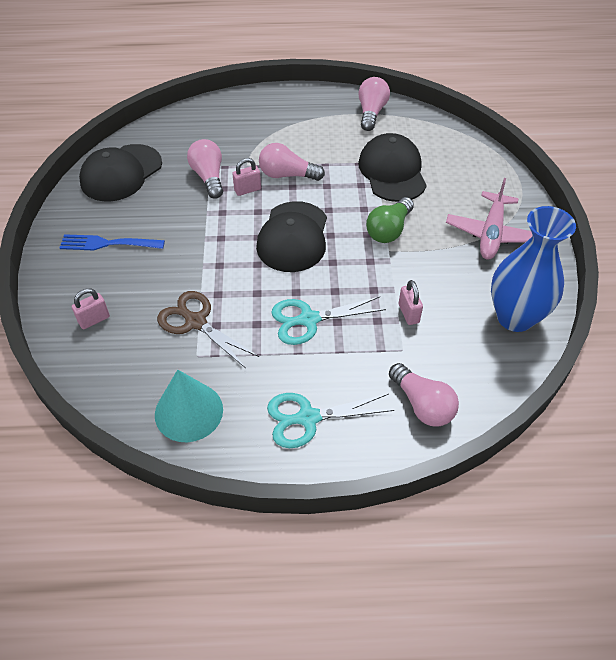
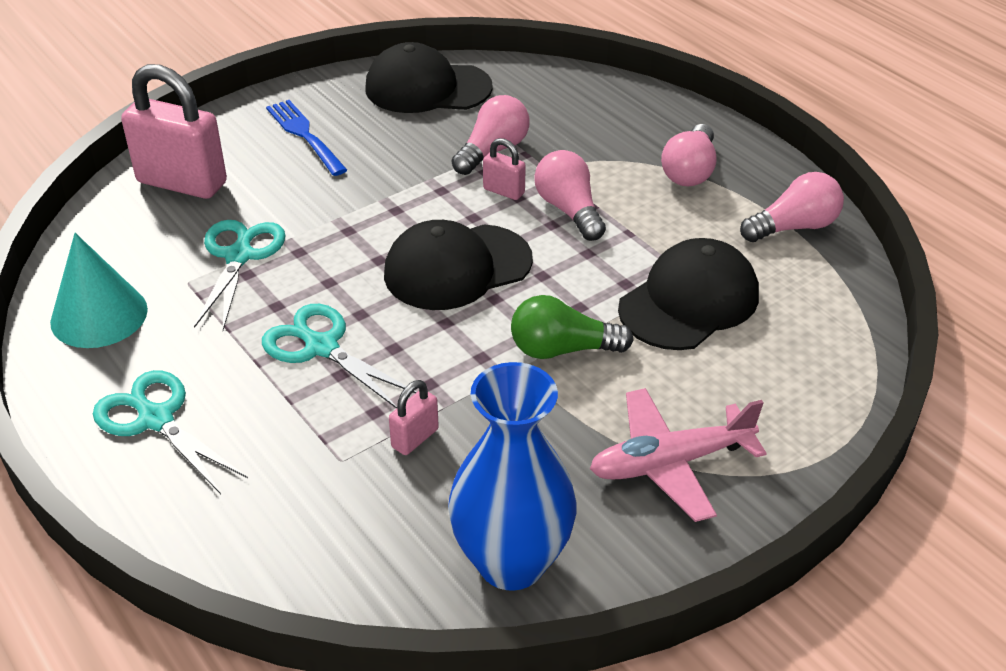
camera: 55 degrees right, 10 degrees down
(94, 320) = (182, 183): pink padlock -> pink padlock, size x2.16
(195, 322) = (239, 256): brown scissors -> turquoise scissors
(422, 405) = (255, 522): pink light bulb -> pink light bulb (689, 171)

